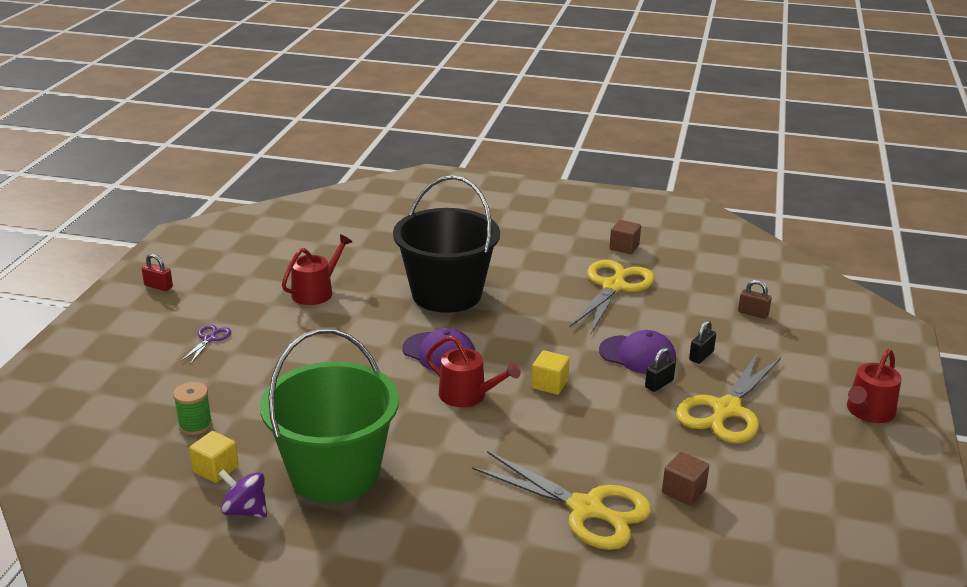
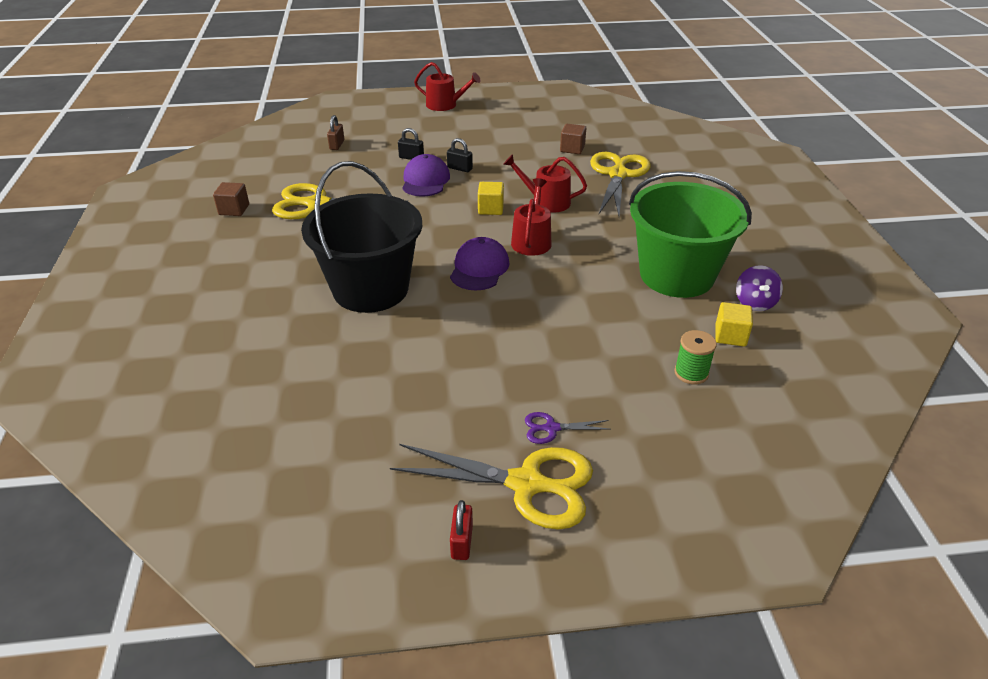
camera: 110 degrees left, 10 degrees up
(316, 292) = (406, 381): red watering can -> red watering can (546, 201)
(726, 410) = (475, 144): yellow scissors -> yellow scissors (526, 484)

